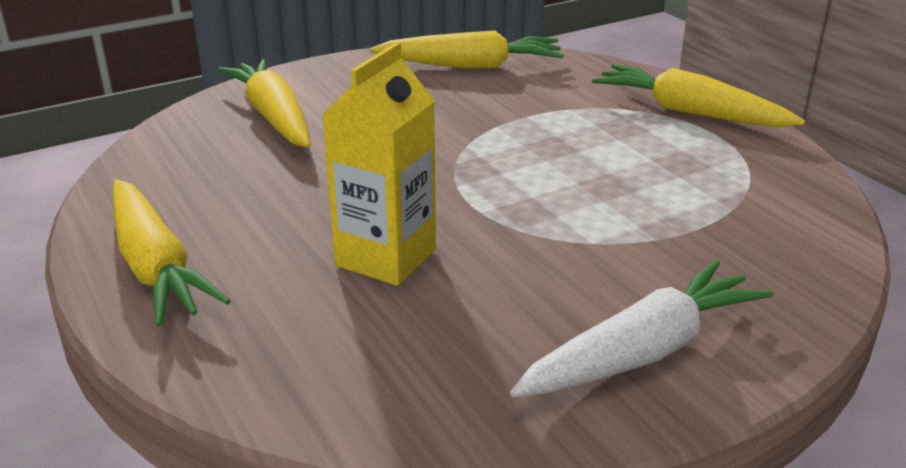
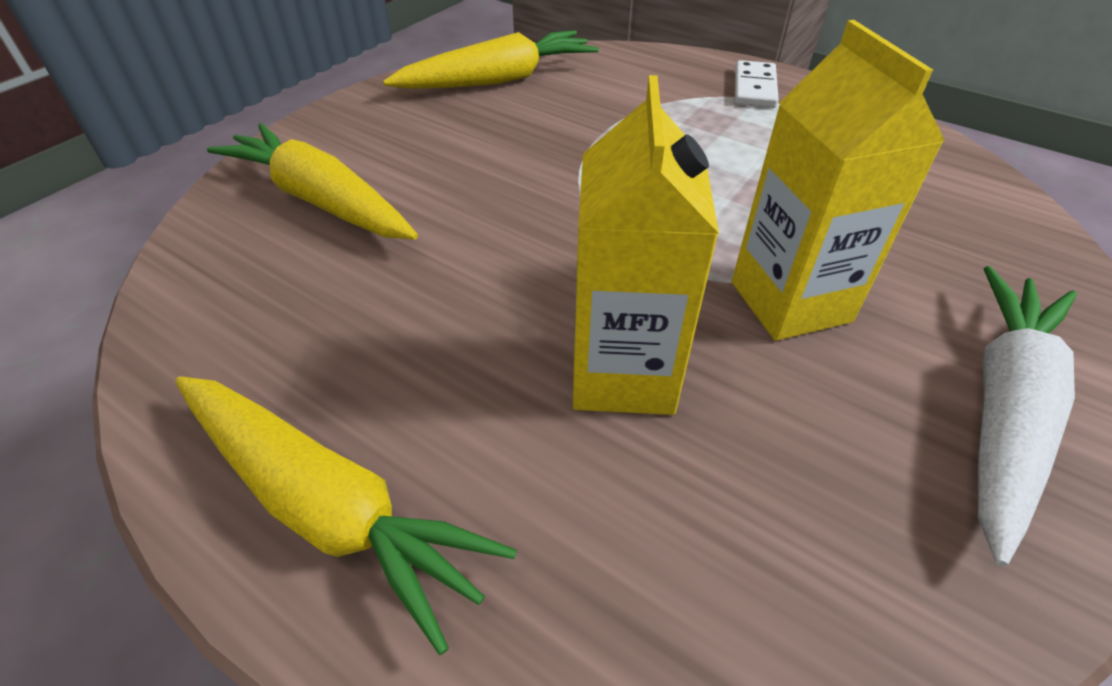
camera: 25 degrees left, 15 degrees up
(551, 252) = (790, 302): none -> yellow carton
(690, 112) = (754, 88): yellow carrot -> white domino

